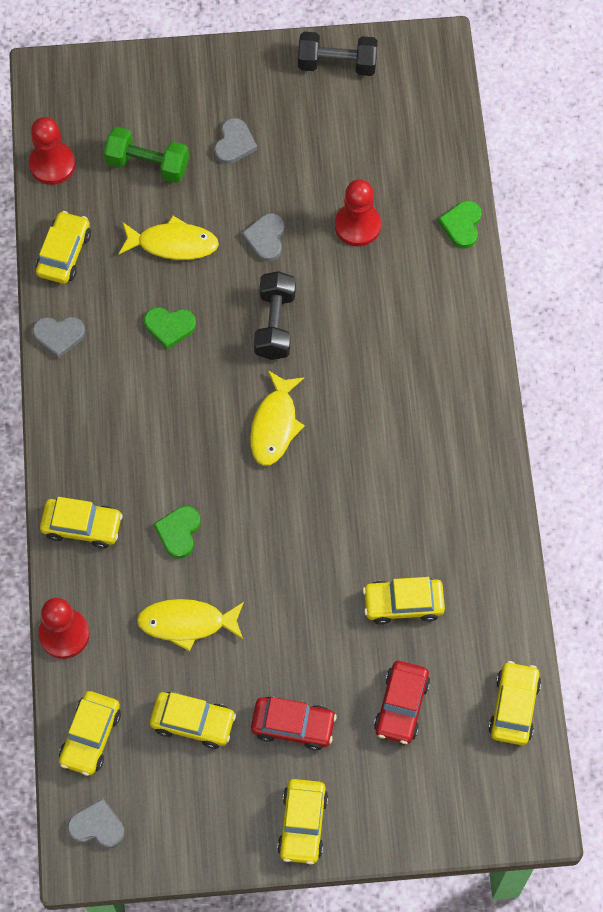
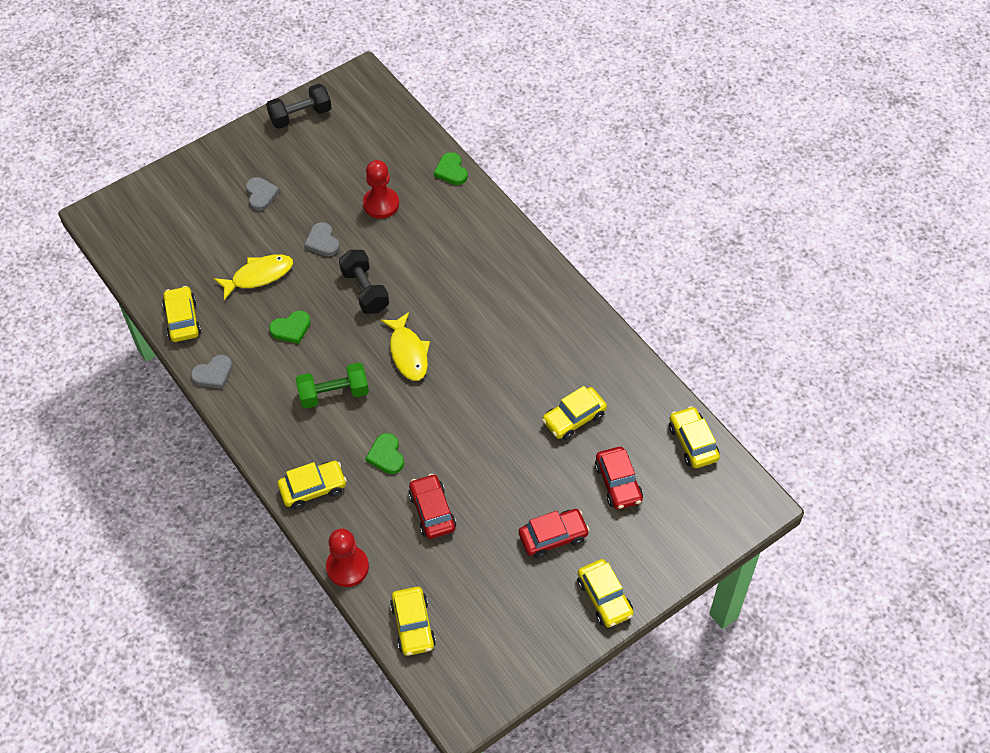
camera: 30 degrees left, 10 degrees down
(52, 164) = (137, 268): red pawn -> none
(97, 826) = (459, 684): grey heart -> none
(148, 164) = (207, 236): green dumbbell -> green dumbbell (334, 394)
(187, 623) = (432, 511): yellow fish -> red car
(193, 722) = (481, 574): yellow car -> none

